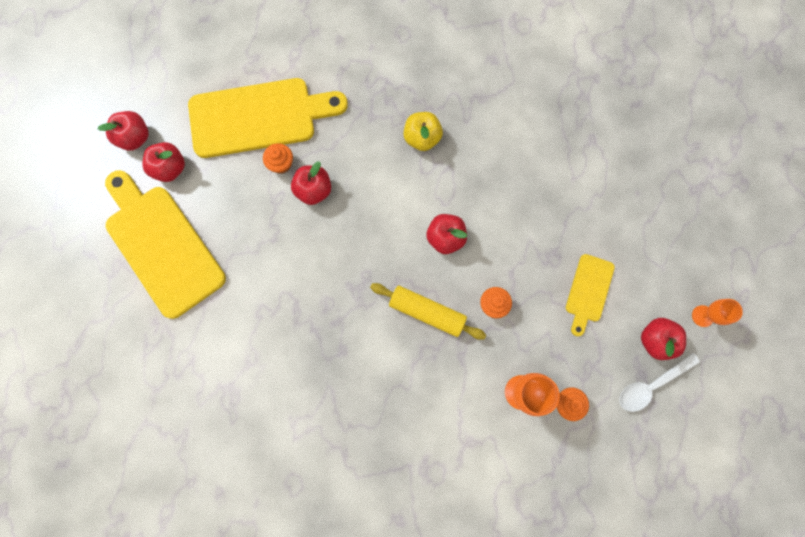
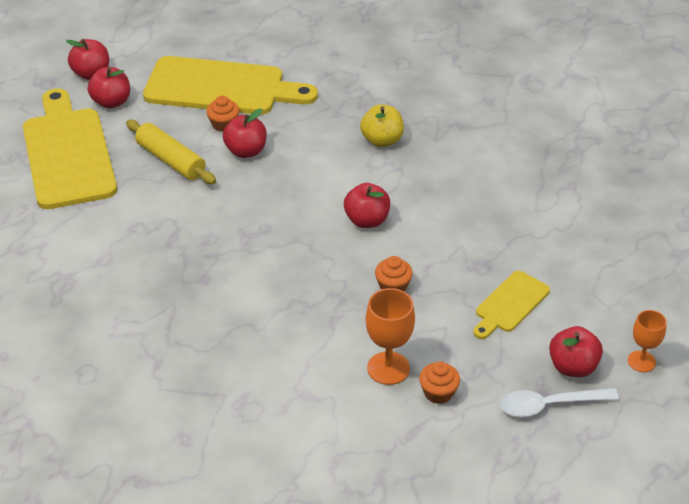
camera: 20 degrees right, 35 degrees down
(427, 312) = (314, 273): yellow rolling pin -> yellow rolling pin (171, 160)

